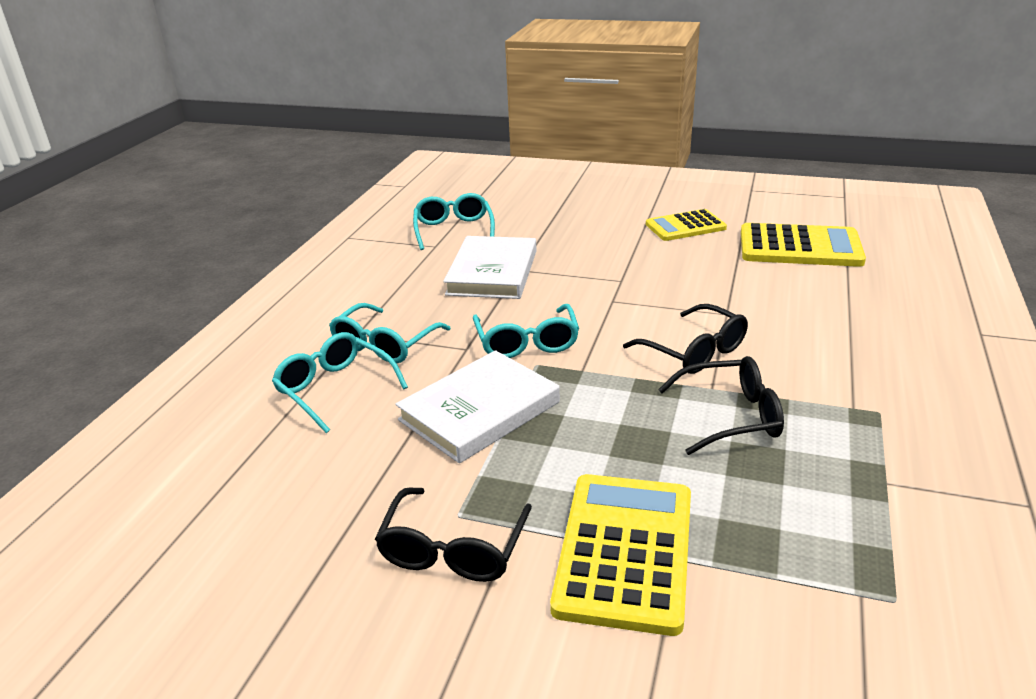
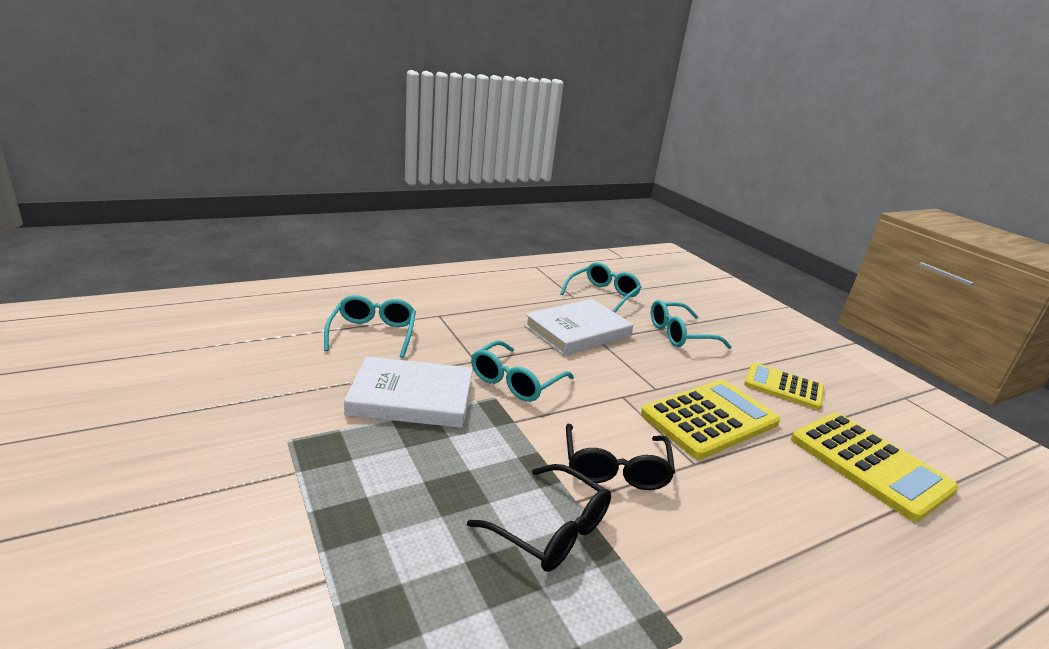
camera: 40 degrees right, 5 degrees down
(384, 345) = (440, 329): turquoise glasses -> turquoise glasses (679, 334)
(453, 549) = (249, 455): black glasses -> none
(625, 551) = (312, 543): yellow calculator -> yellow calculator (709, 419)

